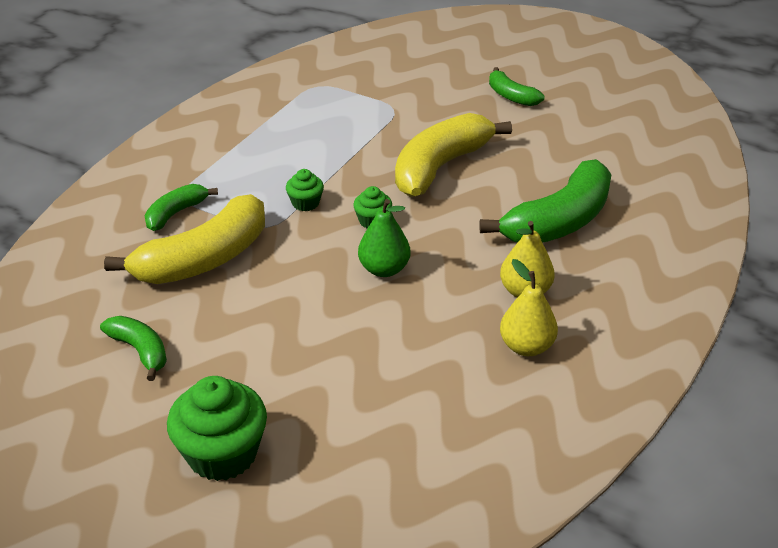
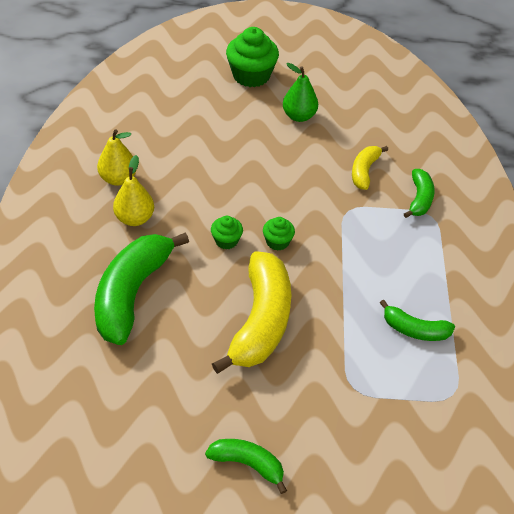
camera: 150 degrees right, 10 degrees up
(140, 351) = (341, 107): green banana -> green banana (414, 330)
(204, 259) = (364, 171): yellow banana -> yellow banana, size x0.52
(305, 203) = (339, 240): green cupcake -> green cupcake (226, 240)
(384, 269) = (241, 203): green pear -> green pear (299, 116)

